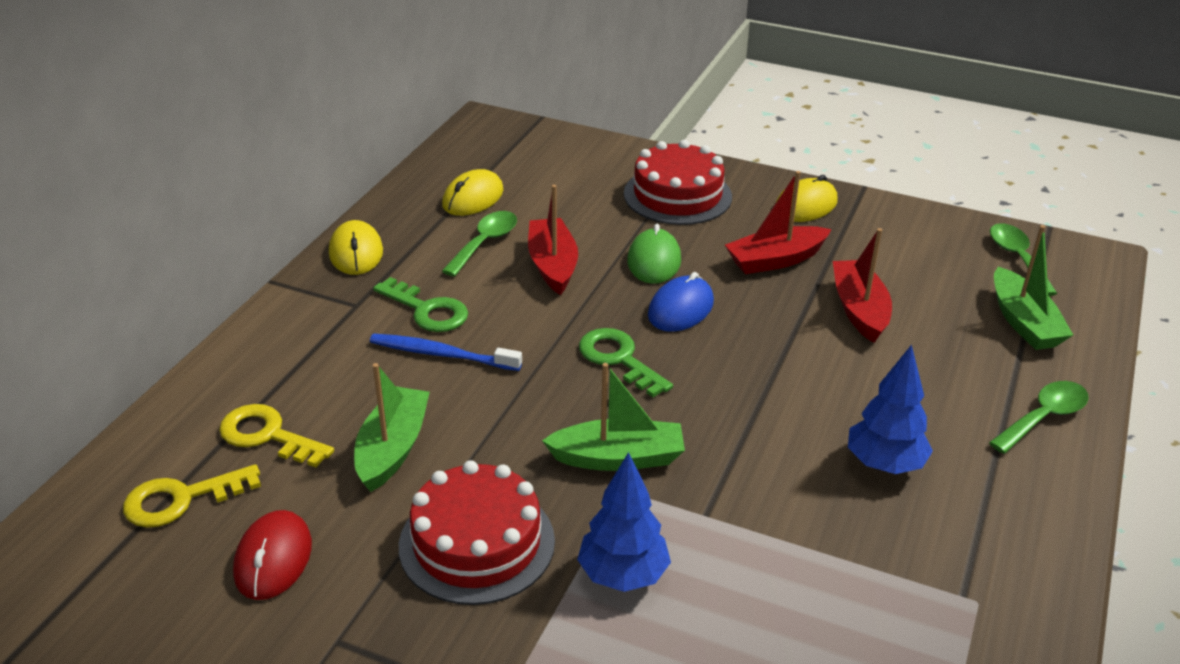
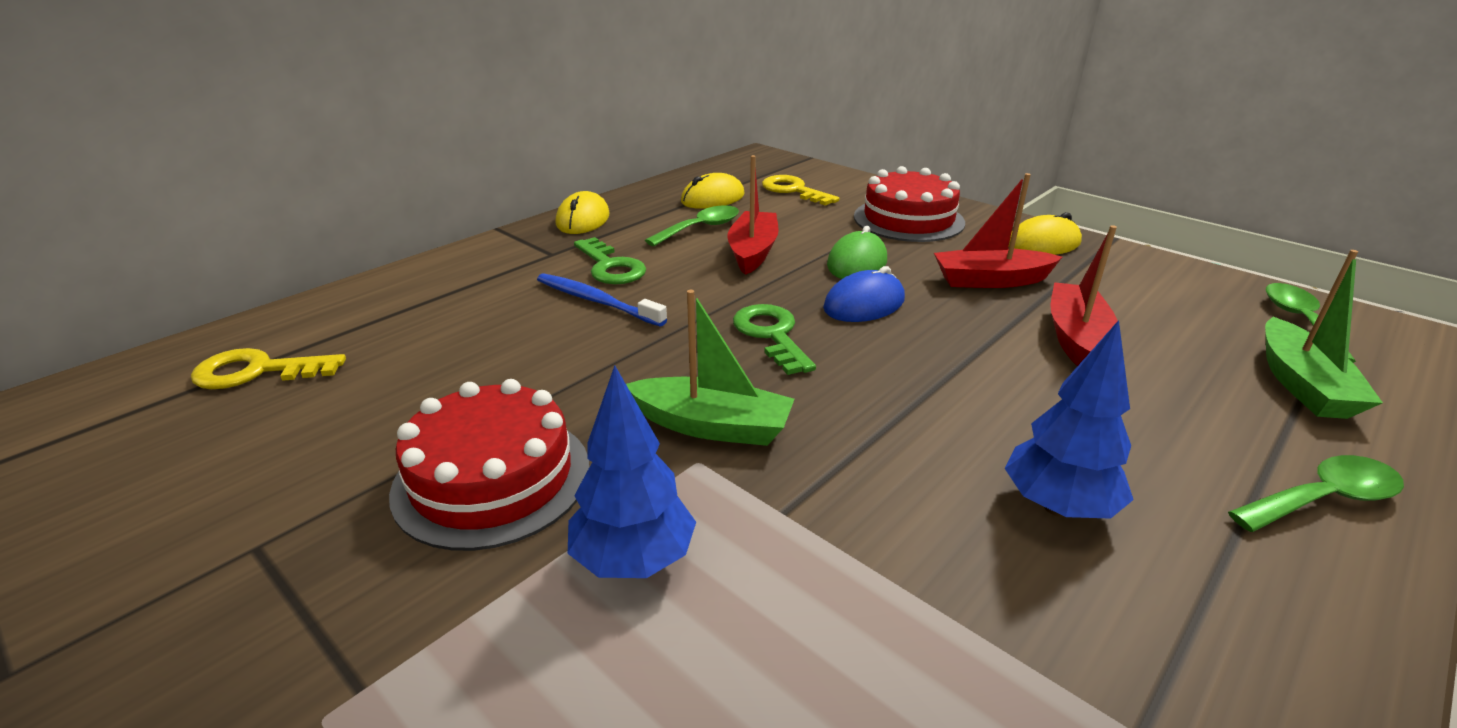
camera: 20 degrees right, 5 degrees down
(268, 435) = (383, 335): yellow key -> yellow key (793, 190)
(273, 559) = (279, 444): red mouse -> none
(392, 449) = (484, 369): green boat -> none

